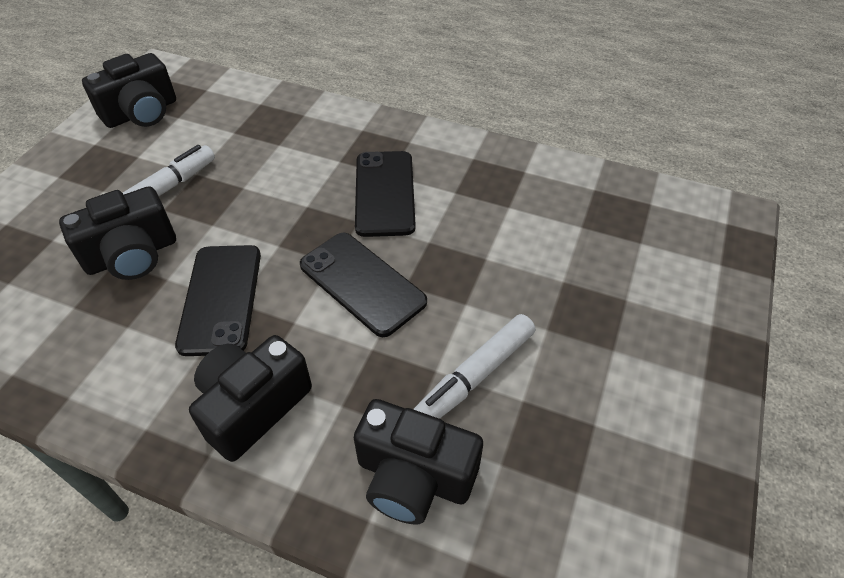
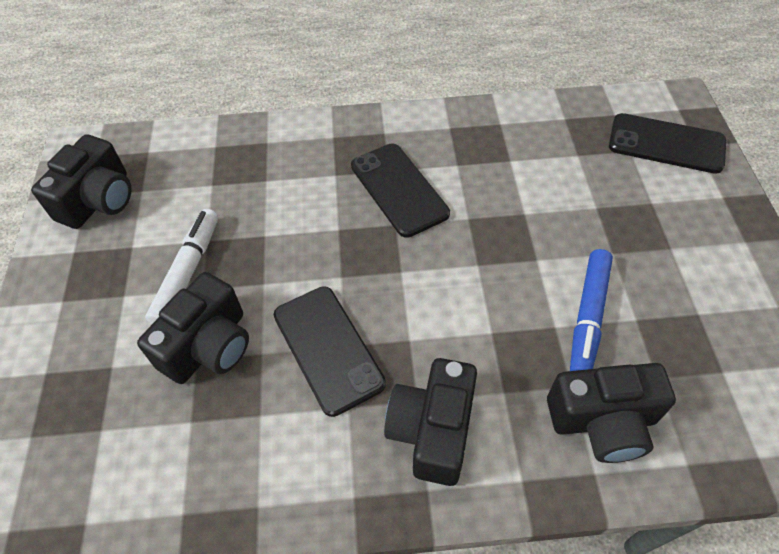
camera: 25 degrees left, 5 degrees up
(362, 283) = (441, 279): black phone -> black phone (666, 144)
(475, 376) = (588, 316): white marker -> blue marker

